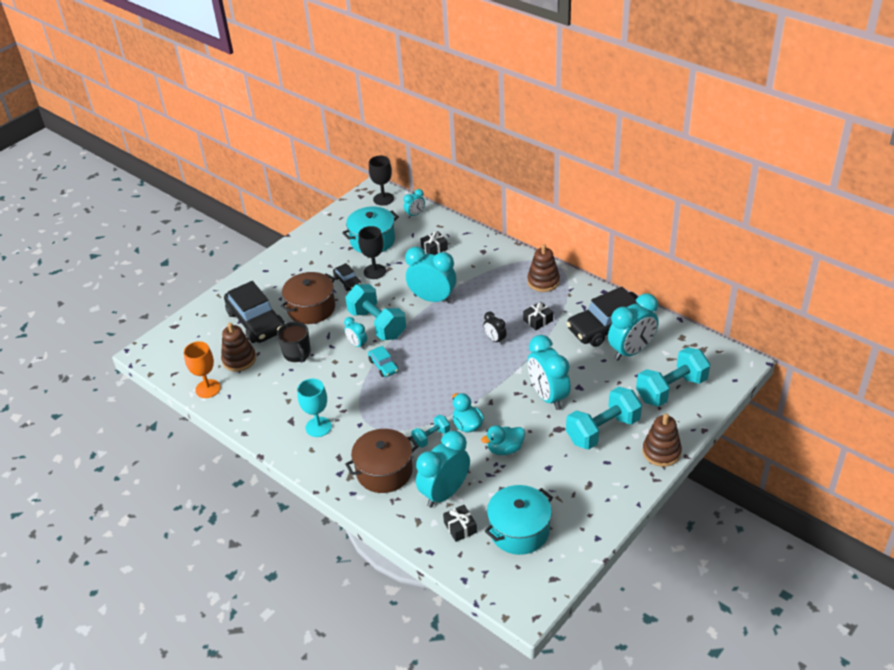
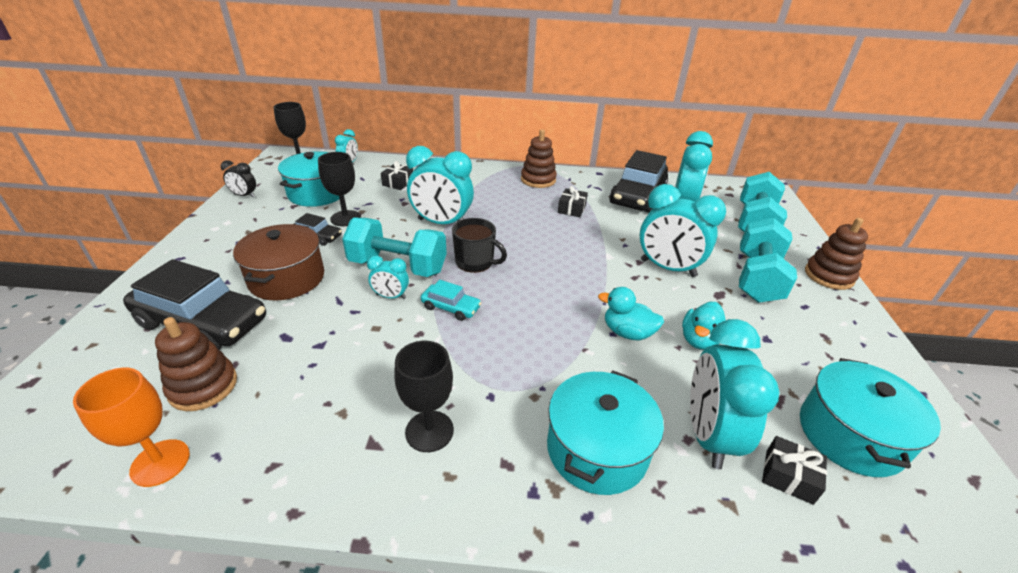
camera: 40 degrees left, 5 degrees down
(297, 353) = (306, 339): black mug -> black mug (475, 262)
(318, 427) = (429, 431): turquoise goblet -> black goblet
(384, 471) = (597, 449): brown pot -> turquoise pot
(431, 437) = (604, 367): turquoise dumbbell -> none
(432, 299) = (442, 223): turquoise clock -> turquoise clock turned 150 degrees counterclockwise
(495, 339) = (551, 237): black clock -> black clock (244, 196)

